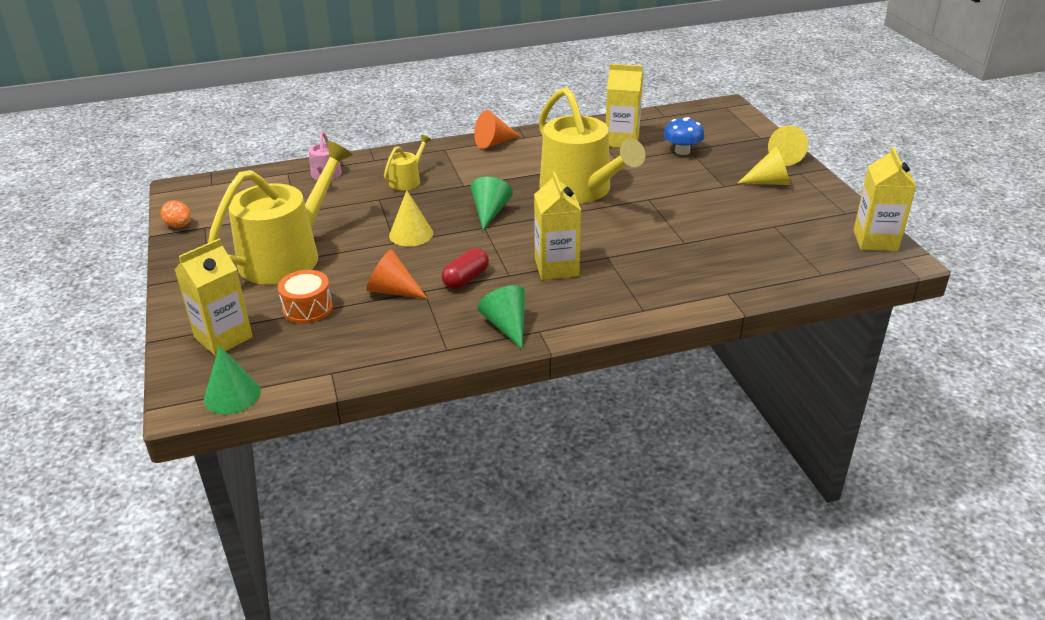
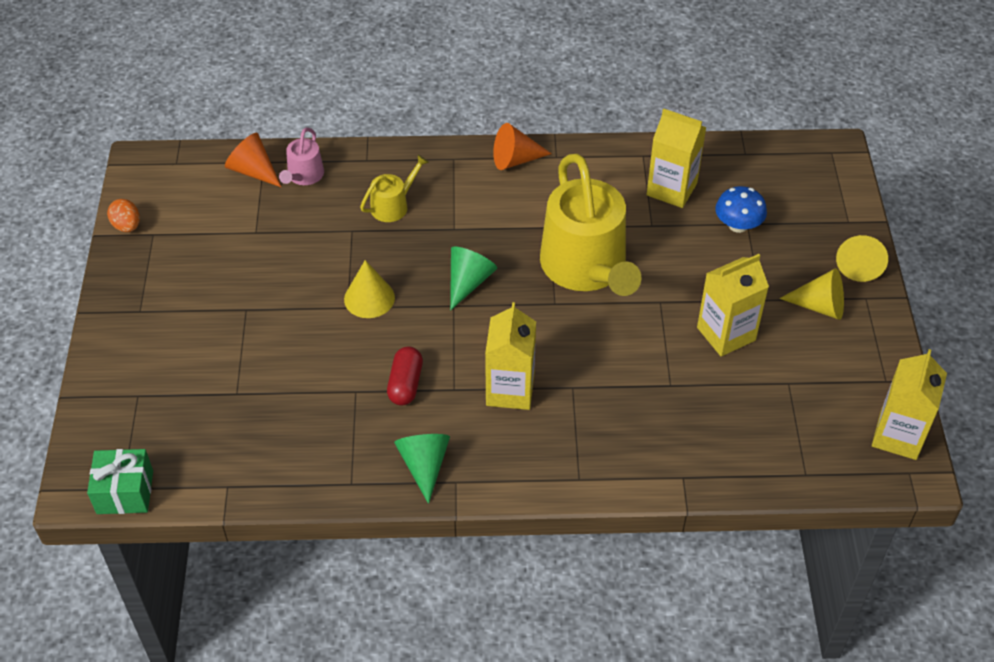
camera: 15 degrees right, 15 degrees up
(223, 337) = (134, 409): yellow carton -> yellow carton (726, 334)
(232, 395) = (125, 492): green cone -> green gift
(287, 255) = (228, 301): yellow watering can -> none
(307, 308) = (228, 388): orange drum -> none
(392, 290) = (323, 383): orange cone -> orange cone (253, 171)
(466, 279) = (405, 384): red capsule -> red capsule turned 45 degrees counterclockwise

